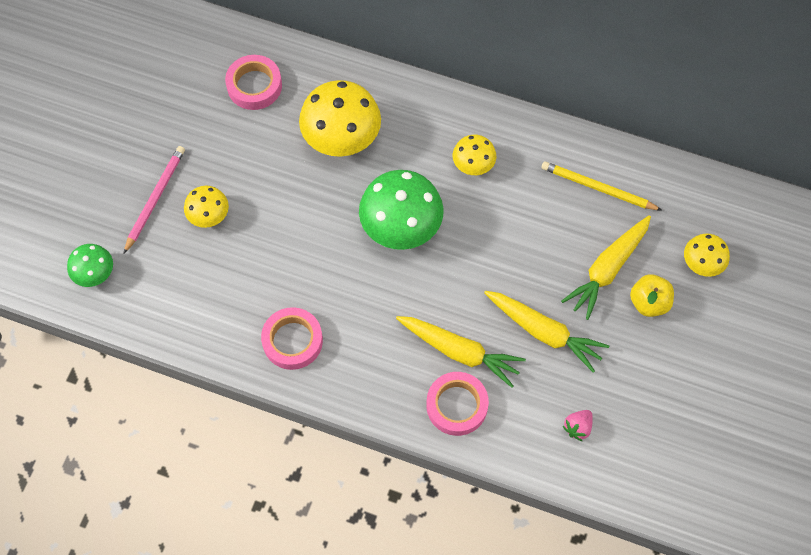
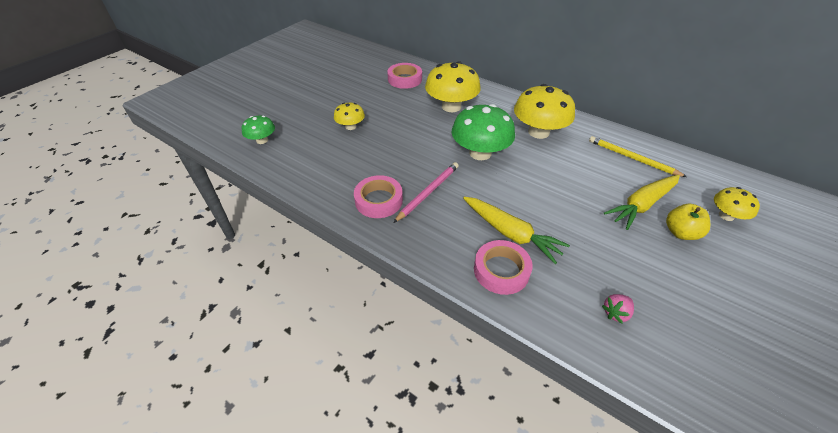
camera: 15 degrees right, 20 degrees down
(155, 199) = (321, 114): pink pencil -> pink pencil (428, 192)
(473, 164) = (538, 132): yellow mushroom -> yellow mushroom, size x1.86
(544, 332) = (585, 234): yellow carrot -> none

